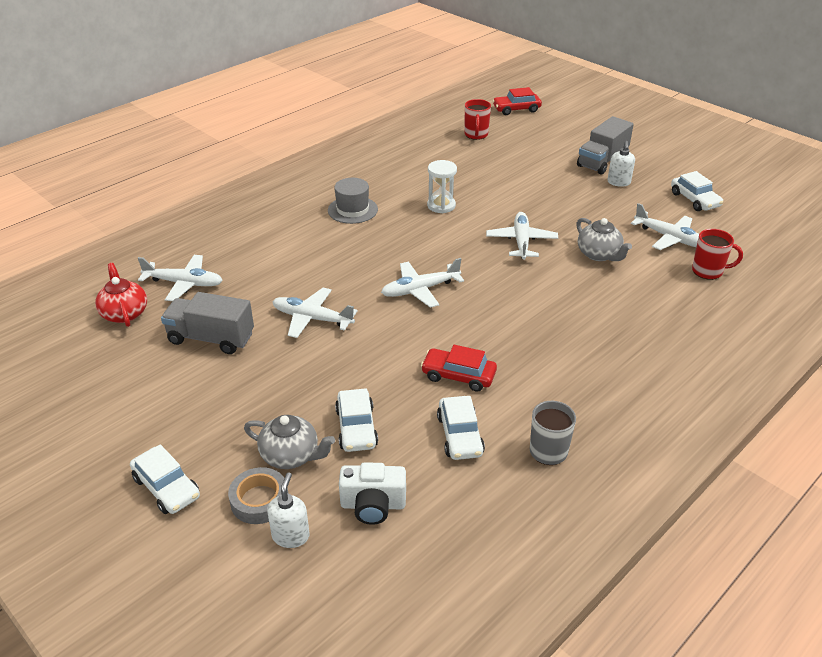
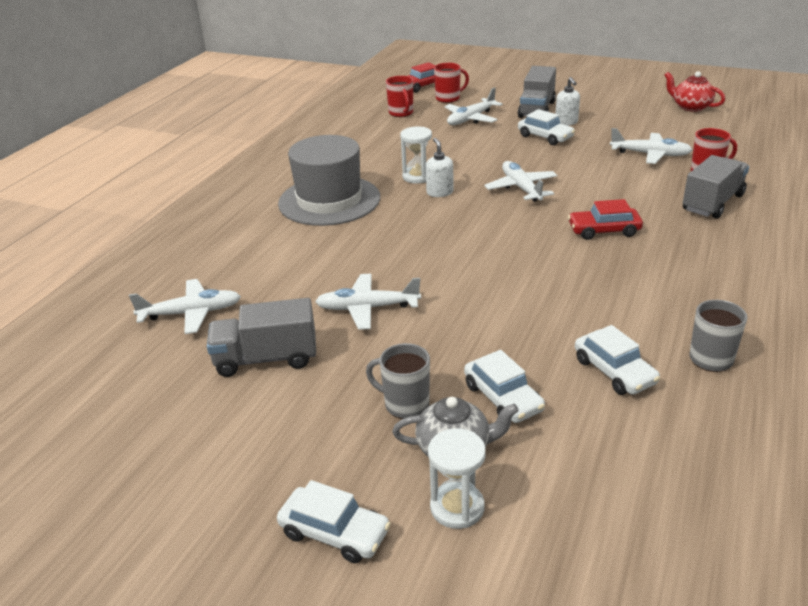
camera: 20 degrees left, 5 degrees down
(124, 313) = (139, 362): red teapot -> red teapot (691, 107)
(259, 500) = (457, 507): grey tape -> white hourglass
(282, 408) = (405, 404): none -> grey mug
(291, 536) = (524, 533): white soap dispenser -> white soap dispenser (439, 192)
(352, 210) = (329, 200): grey hat -> grey hat, size x1.82
(373, 505) = (586, 468): white camera -> none
(420, 290) = (459, 252): white plane -> white plane (471, 119)
(458, 376) = (564, 318): red car -> red car (604, 230)
(530, 129) = (448, 98): none -> red mug
(599, 254) = (602, 182): grey teapot -> none
(684, 305) = (712, 203): none -> grey truck
(694, 200) = (643, 121): white car -> white car (545, 137)

